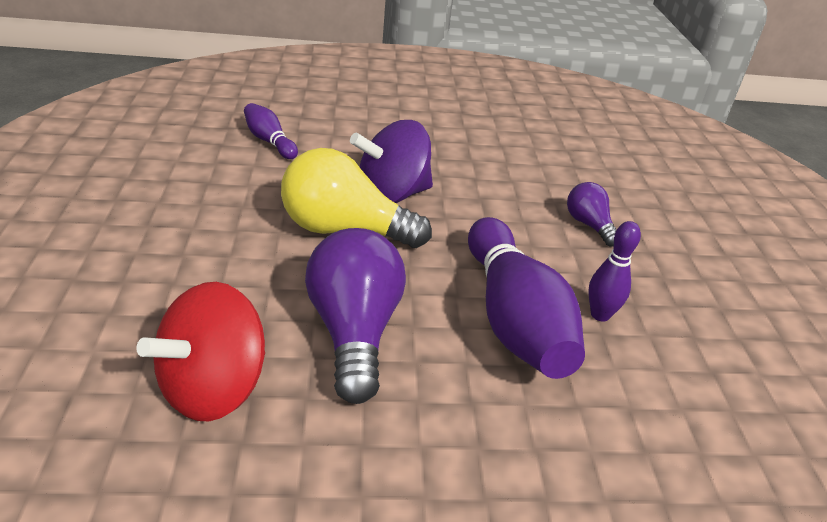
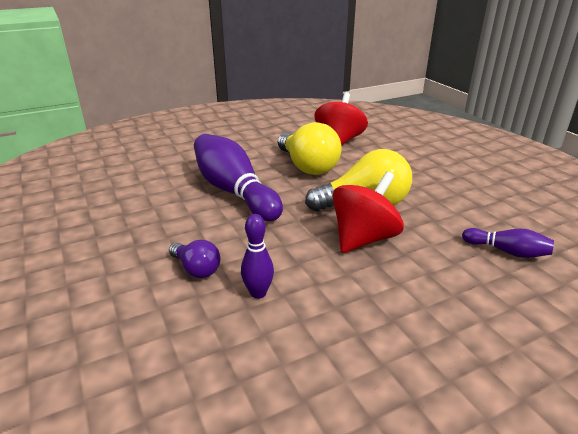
camera: 160 degrees right, 5 degrees down
(354, 332) = (307, 166): purple light bulb -> yellow light bulb
(391, 195) = (363, 238): purple spinning top -> red spinning top
(600, 315) = (183, 207): purple bowling pin -> purple bowling pin (258, 293)

